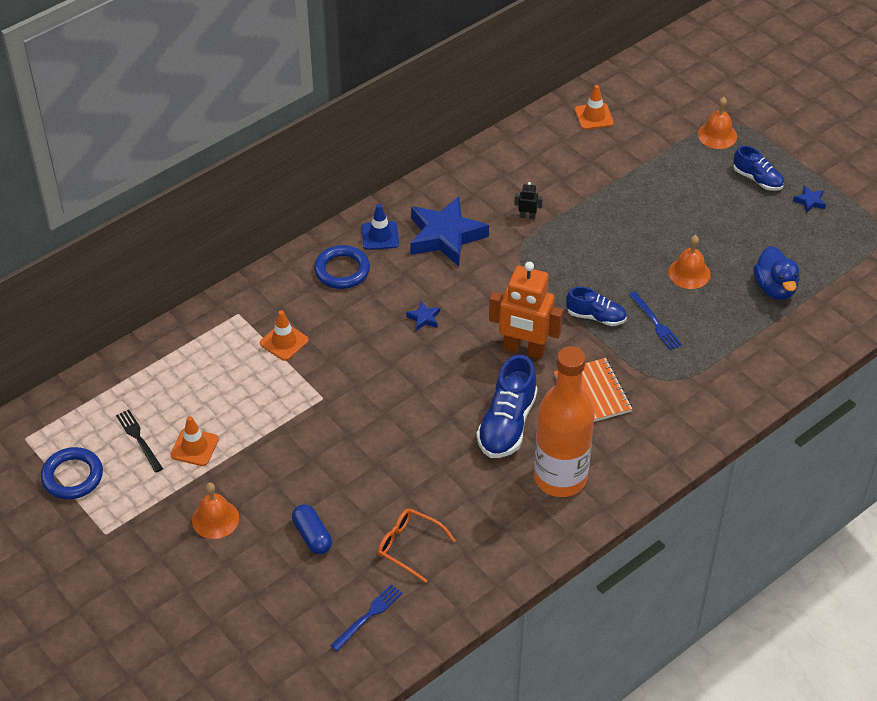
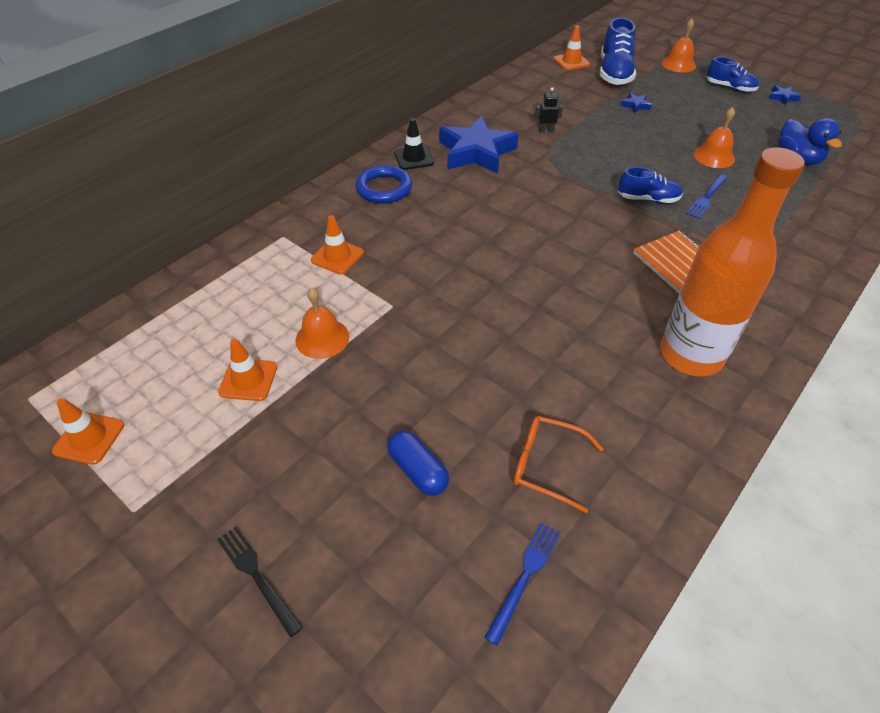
camera: 10 degrees left, 0 degrees up
(72, 476) = (89, 438): blue ring -> orange traffic cone
(139, 439) = (177, 379): black fork -> black fork (257, 576)
(215, 519) = (285, 467): orange bell -> orange bell (322, 338)
(380, 236) = (414, 158): blue traffic cone -> black traffic cone
(424, 318) = (479, 219): blue star -> blue star (635, 105)
(507, 424) = (605, 306): blue shoe -> blue shoe (614, 73)
(524, 349) = (591, 234): orange robot -> none
(655, 323) = (707, 197): blue fork -> blue fork turned 75 degrees clockwise

